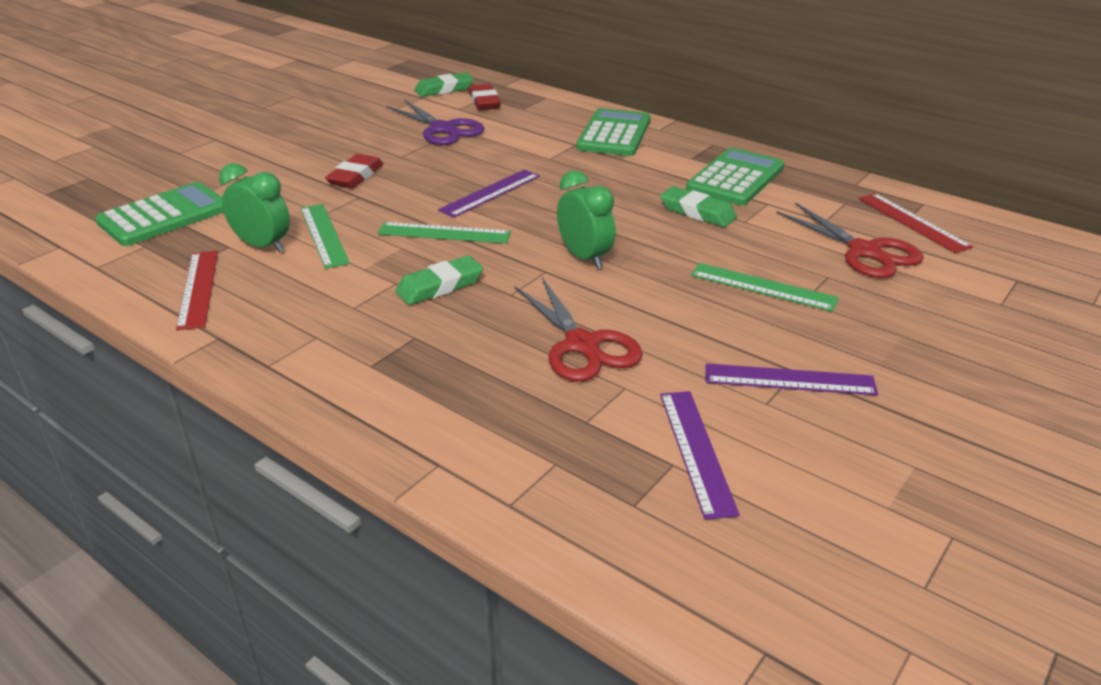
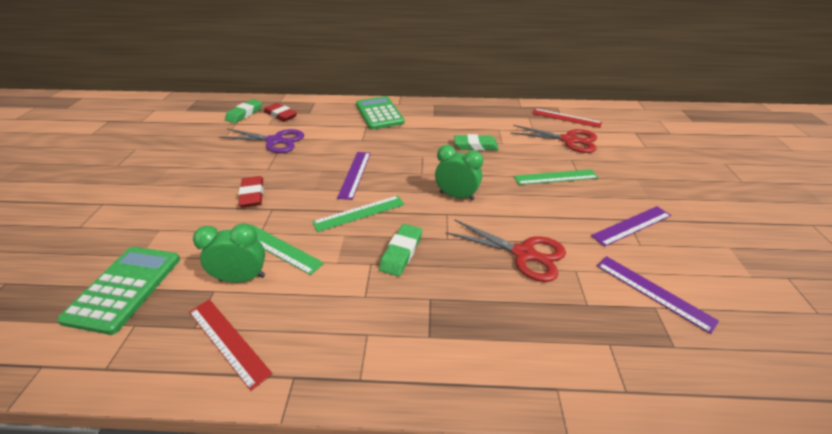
camera: 35 degrees left, 5 degrees up
(735, 178) = (468, 120): green calculator -> none

